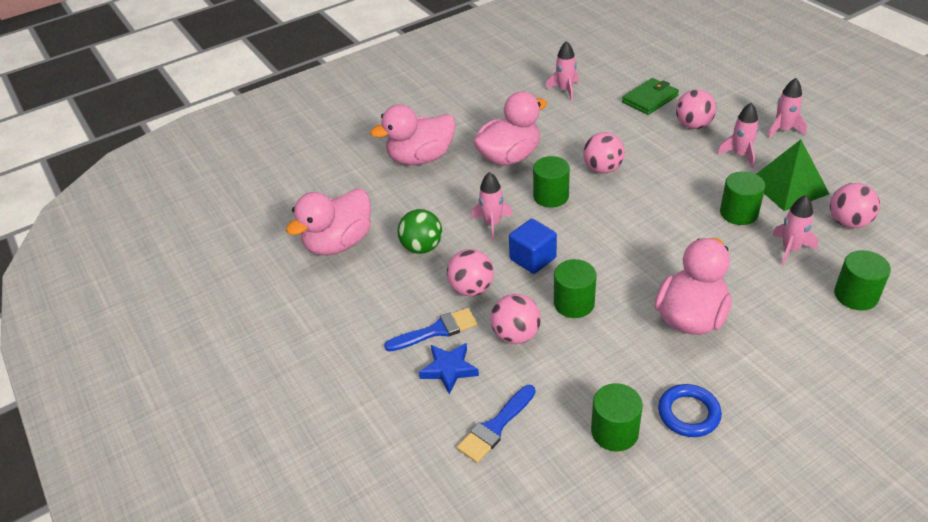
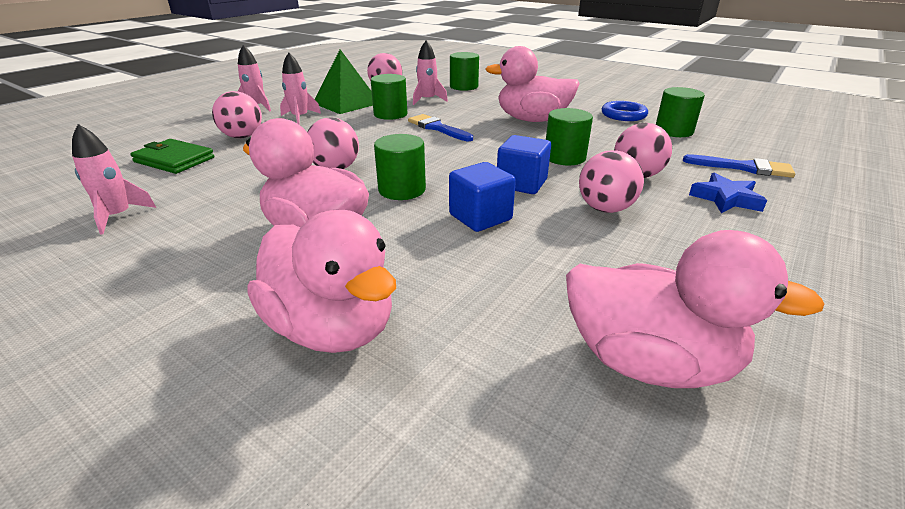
camera: 115 degrees left, 10 degrees down
(422, 247) = (571, 261): green ball -> none
(436, 330) = (691, 216): blue brush -> blue brush (437, 128)
(492, 224) = (480, 217): pink rocket -> blue cube

